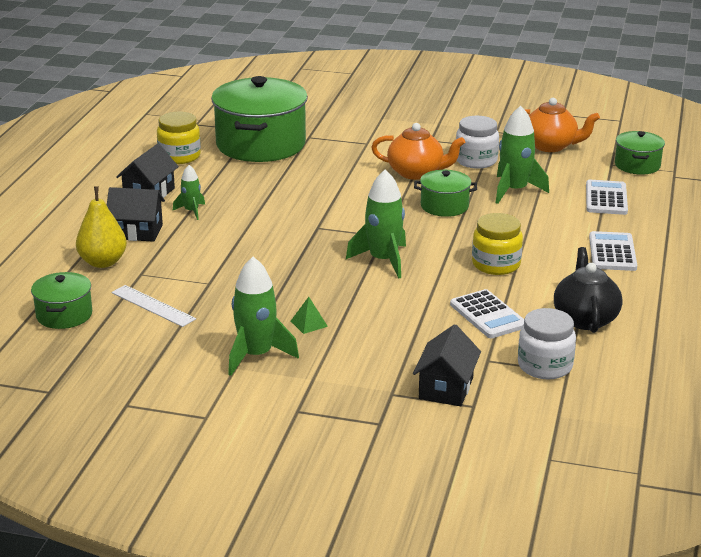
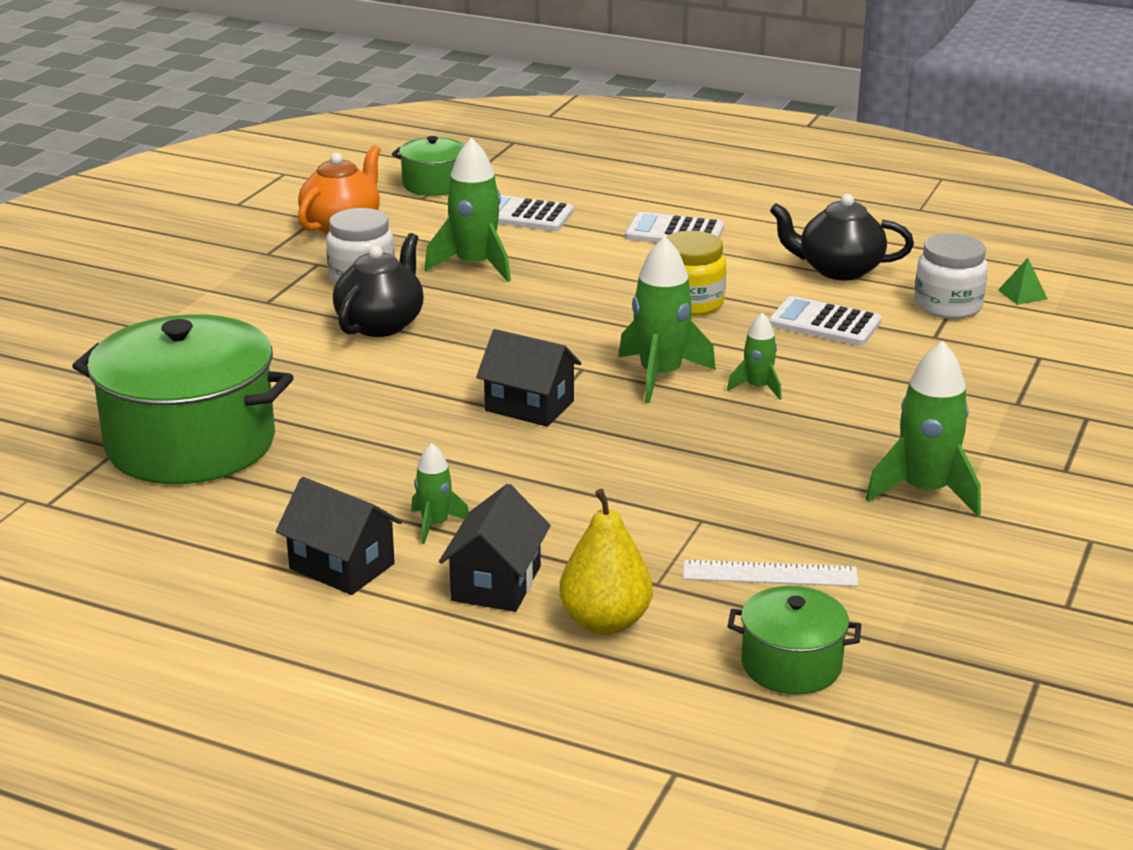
camera: 80 degrees left, 0 degrees up
(153, 306) = (770, 574): white ruler -> white ruler turned 45 degrees clockwise
(179, 156) = (192, 528): yellow jar -> none
(309, 323) = (837, 445): green pyramid -> green pyramid (1022, 294)
(379, 293) = (757, 387): none -> green rocket
(416, 173) = (381, 324): orange teapot -> black teapot
(444, 206) = (504, 316): green pot -> none
(446, 388) = (1001, 368): black house -> black house (529, 406)
(488, 315) = (824, 323): white calculator -> white calculator turned 135 degrees counterclockwise

